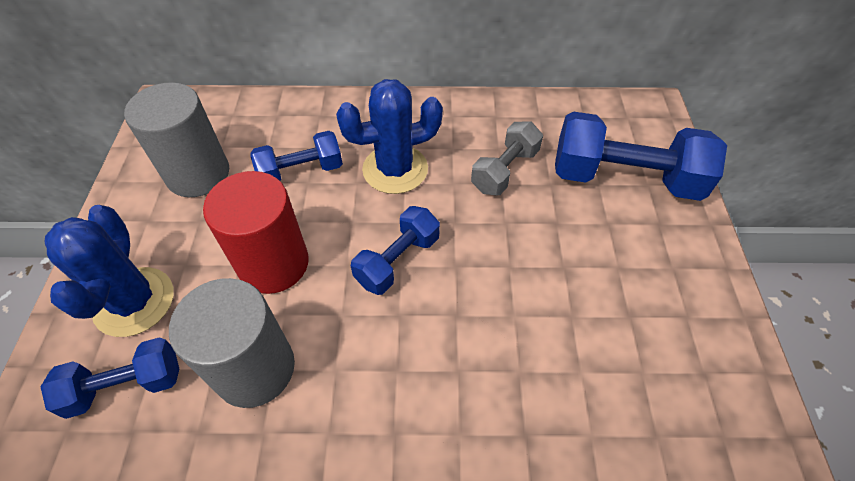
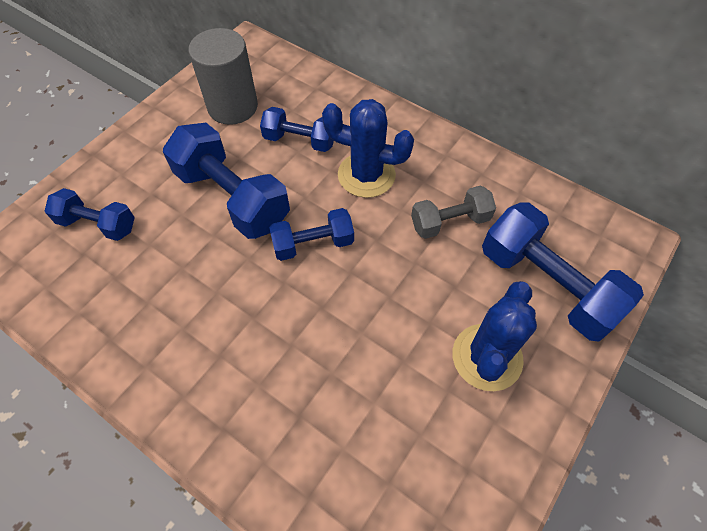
camera: 35 degrees right, 5 degrees up
(134, 302) = (137, 174): blue cactus -> blue cactus (487, 357)
(255, 368) = (171, 260): grey cylinder -> none
(273, 263) = (232, 197): red cylinder -> blue dumbbell

